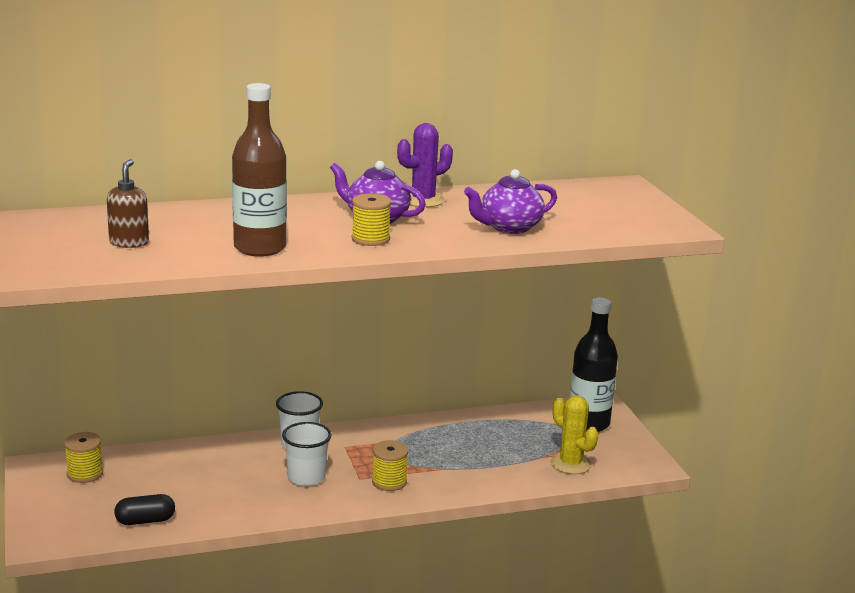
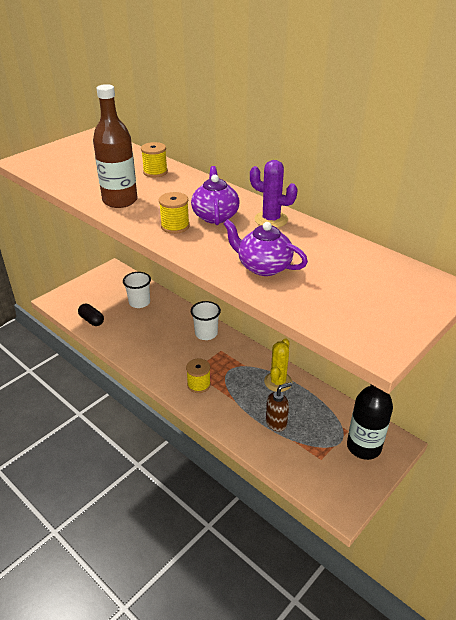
camera: 60 degrees right, 15 degrees up
(85, 474) = (117, 284): yellow spool -> yellow spool (155, 172)
(129, 242) = (89, 168): brown soap dispenser -> brown soap dispenser (276, 422)
(306, 477) = (175, 351): white cup -> white cup (139, 302)
(570, 464) = (299, 459): yellow cactus -> yellow cactus (278, 382)

